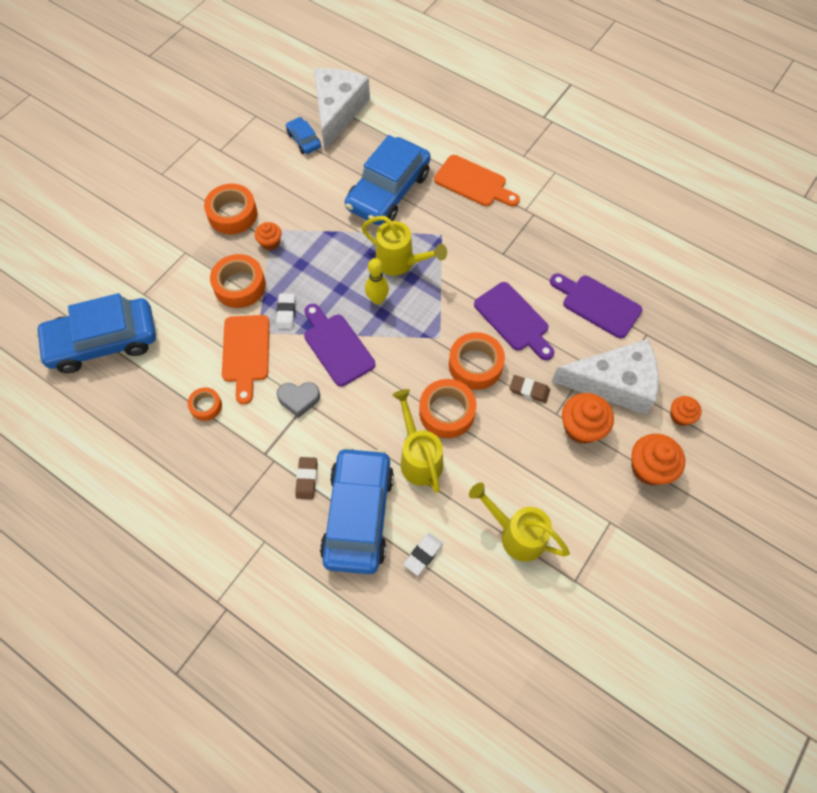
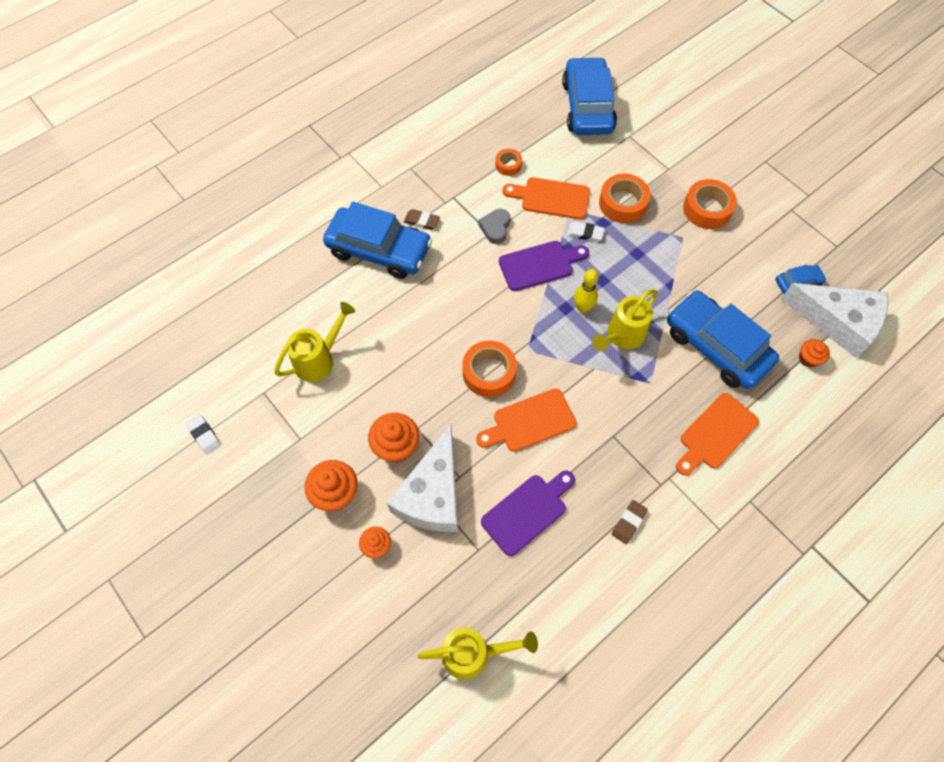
camera: 105 degrees right, 0 degrees up
(270, 242) = (667, 233): orange cupcake -> orange cupcake (808, 359)
(419, 458) = (412, 304): yellow watering can -> yellow watering can (473, 653)
(423, 554) = (330, 287): white eraser -> white eraser (204, 435)
(447, 412) = (448, 336): orange tape -> none
(514, 319) = (530, 422): purple cutting board -> orange cutting board
(529, 390) = (448, 412): brown eraser -> brown eraser (628, 522)

